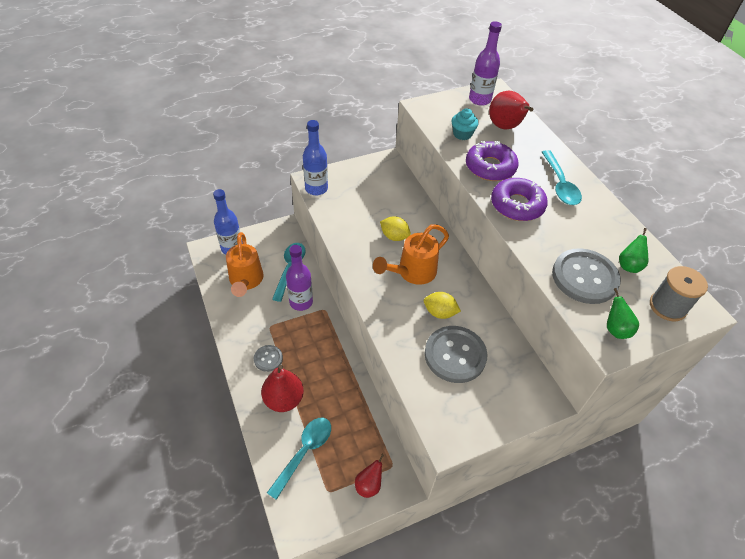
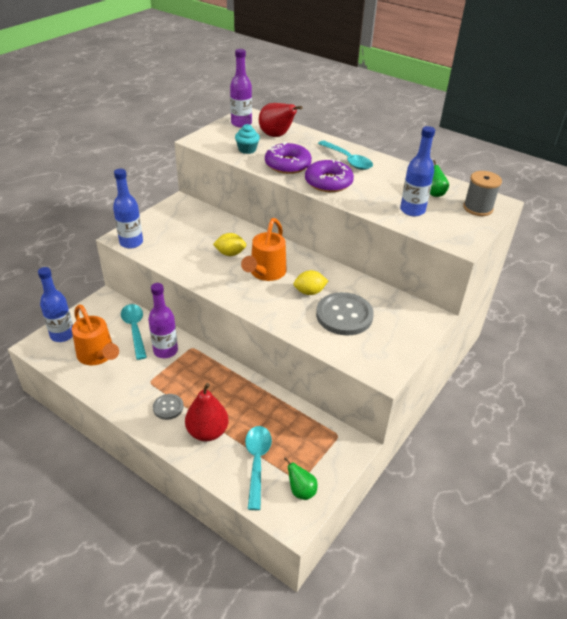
camera: 30 degrees left, 10 degrees down
(369, 485) = (329, 458): red pear -> none
(584, 277) = (412, 210): grey button -> blue bottle
(615, 329) = (457, 233): green pear -> green pear (301, 491)

